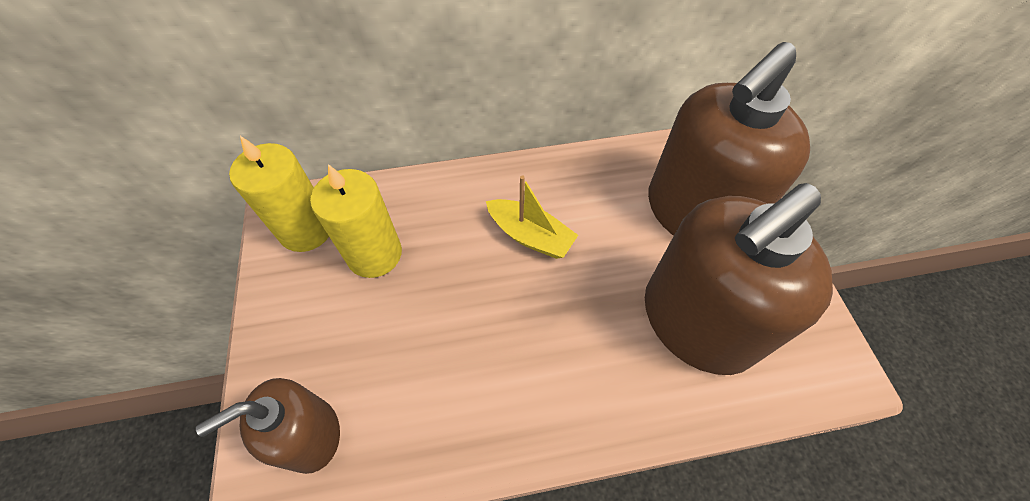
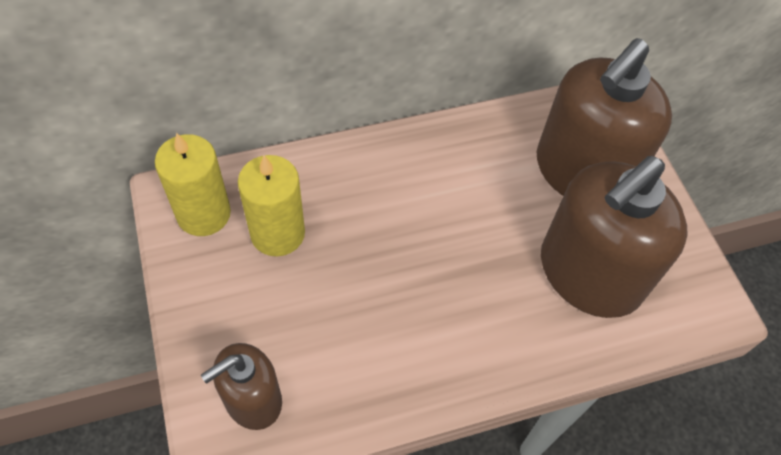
camera: 10 degrees left, 0 degrees up
(530, 236) = (427, 205): yellow boat -> none

